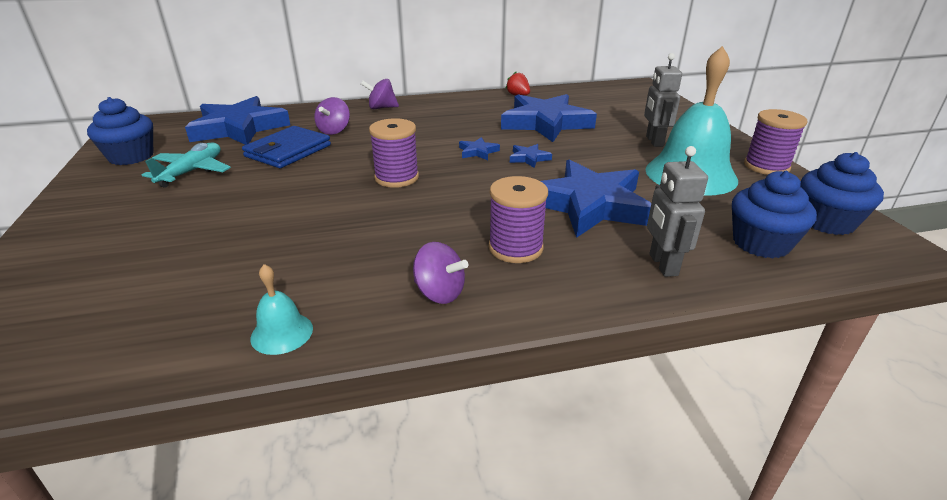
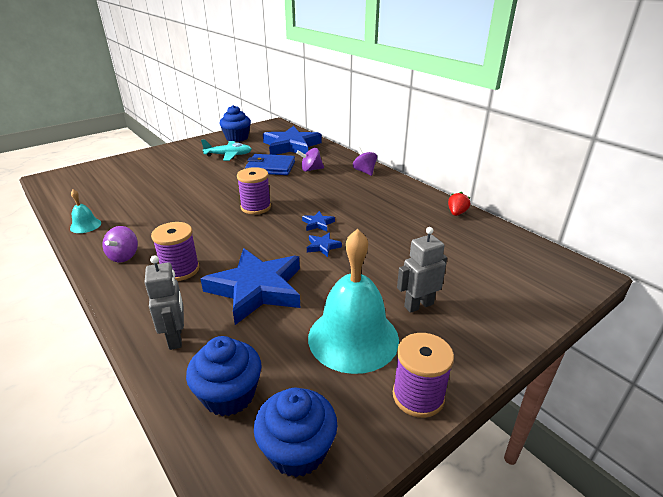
camera: 65 degrees right, 0 degrees up
(545, 123) = (404, 239): blue star -> none
(662, 265) = (176, 337): grey robot -> grey robot turned 105 degrees clockwise

